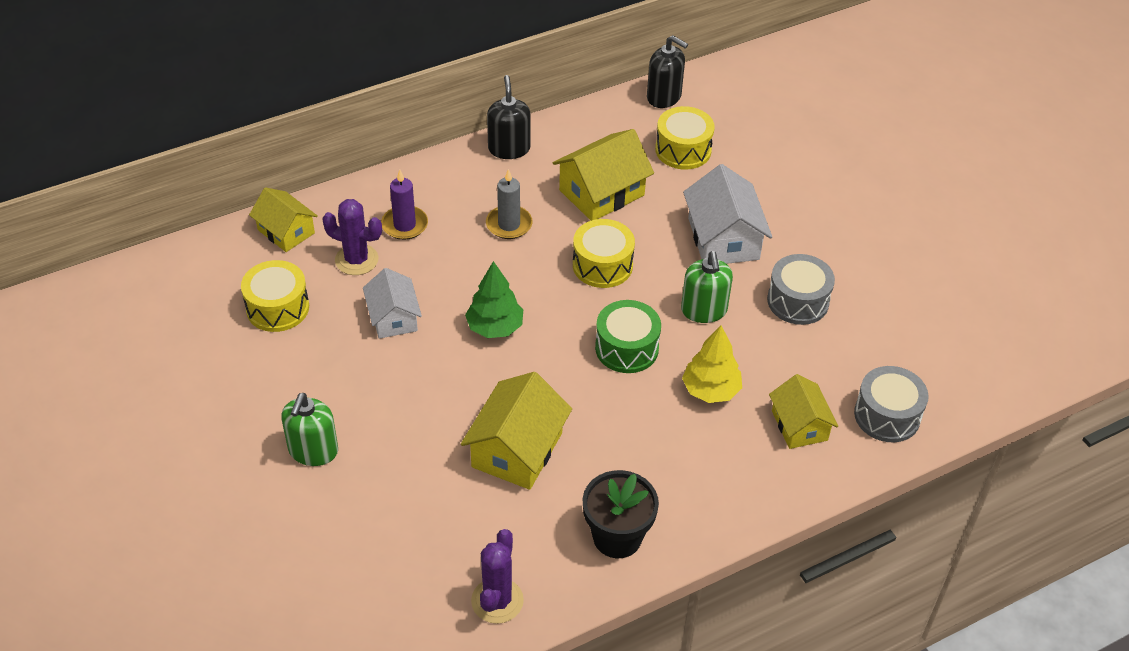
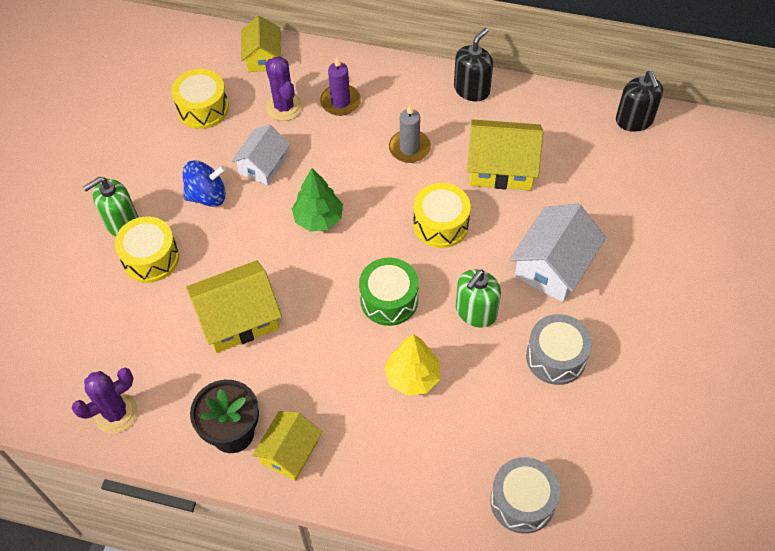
camera: 45 degrees right, 10 degrees up
(370, 375) = (207, 196): none -> blue spinning top
(683, 150) = (601, 173): yellow drum -> yellow drum (151, 258)
(799, 425) = (447, 455): yellow house -> yellow house (290, 452)

